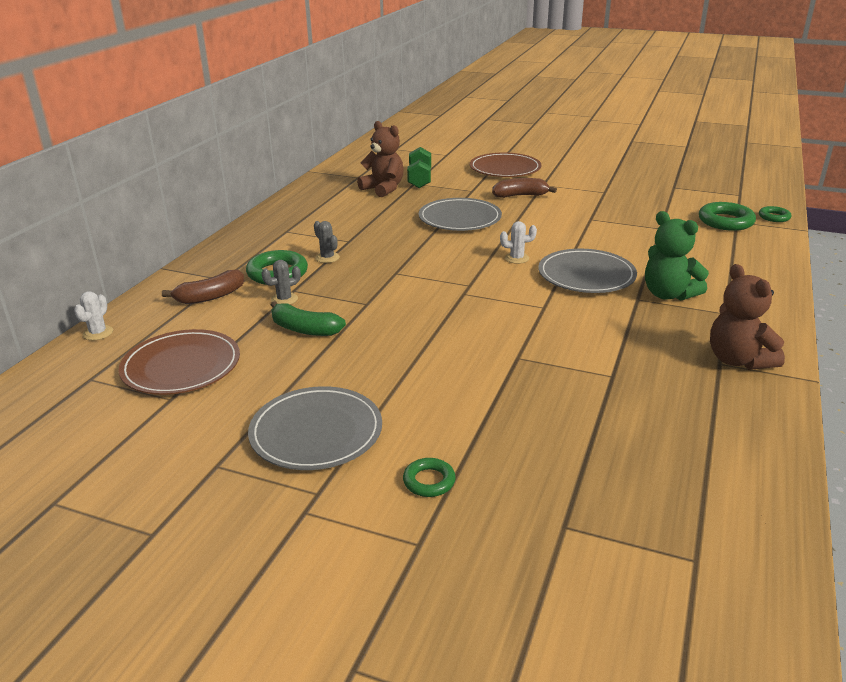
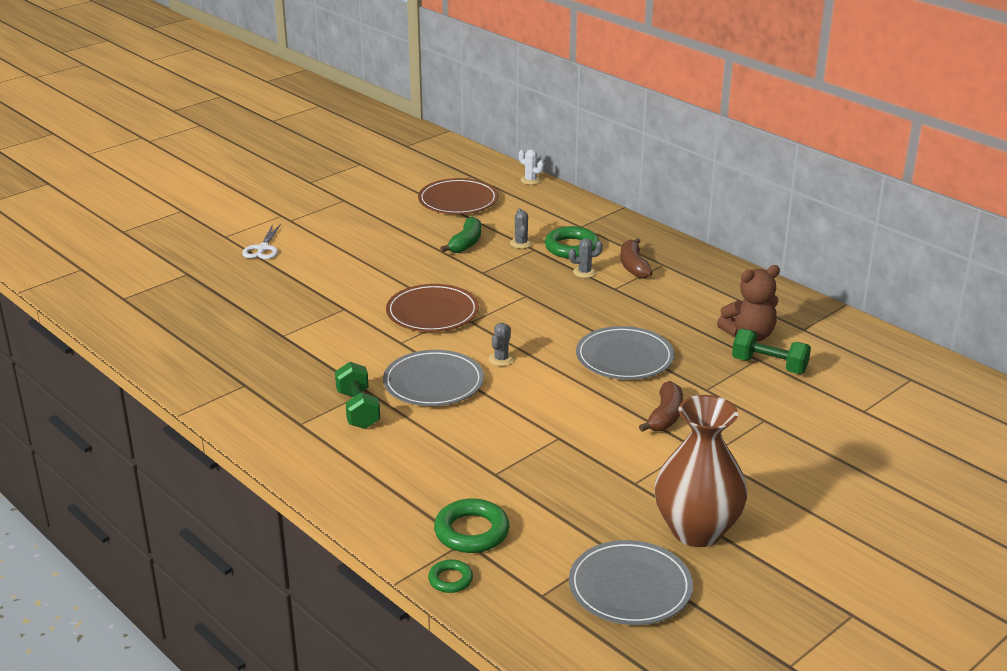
camera: 115 degrees right, 0 degrees up
(210, 297) = (552, 218): brown banana -> brown banana (633, 266)
(304, 329) = (466, 243): green banana -> green banana turned 150 degrees clockwise
(316, 432) = (341, 228): grey plate -> grey plate (630, 587)
(429, 481) = (263, 248): green ring -> white scissors
(505, 169) = (774, 437): brown plate -> brown plate (432, 312)
(516, 258) = (501, 359): white cactus -> grey cactus
(623, 173) = (696, 530): none -> brown vase
(668, 294) = (358, 409): green teddy bear -> green dumbbell
(738, 360) = (238, 394): brown teddy bear -> none

